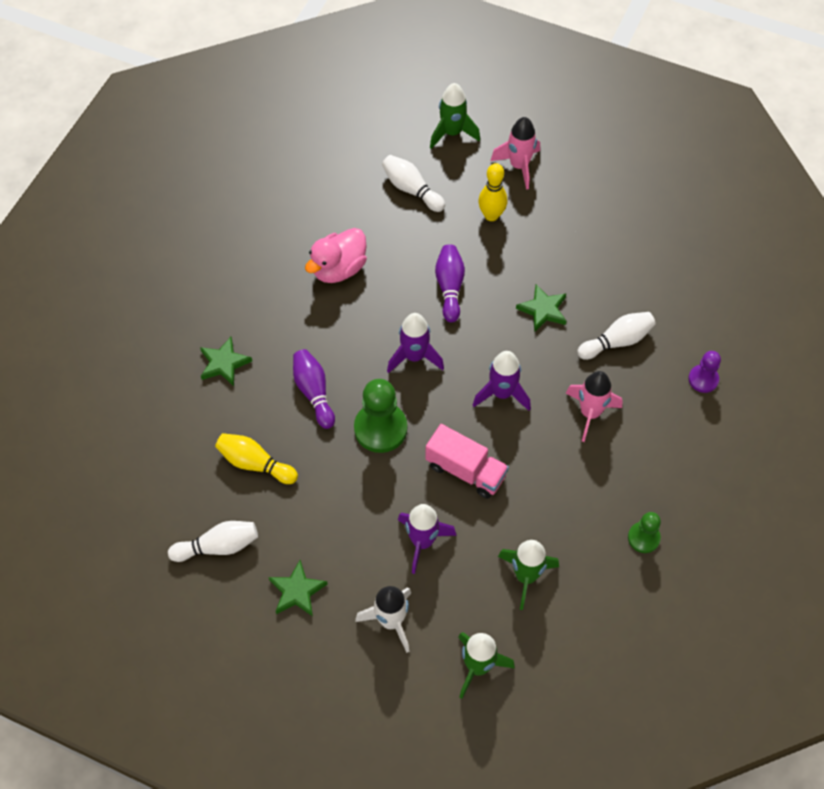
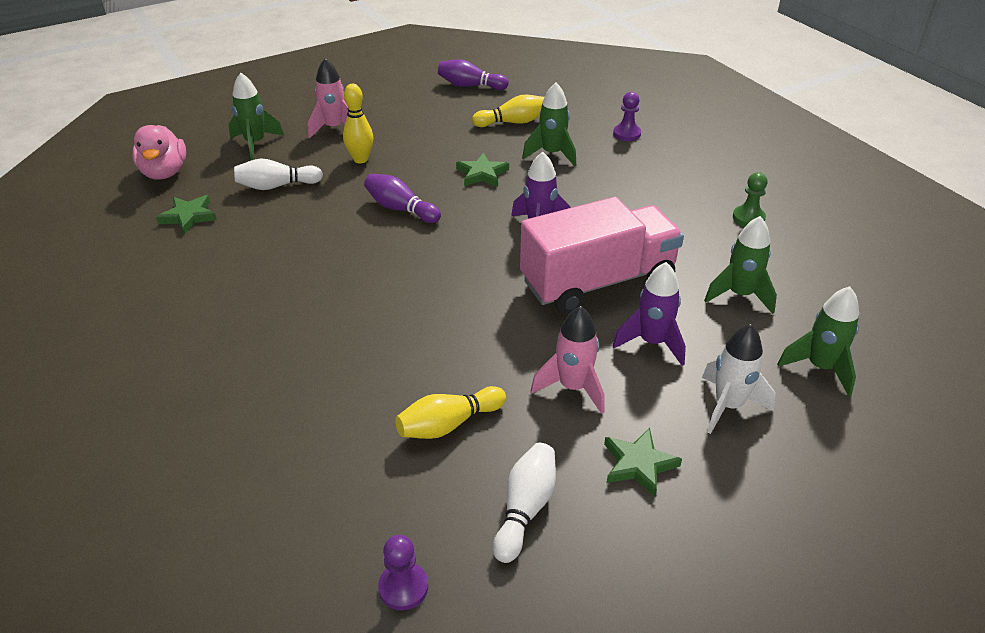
camera: 55 degrees left, 20 degrees down
(125, 517) = (403, 587): none -> purple pawn
(224, 363) = (299, 391): green star -> green star (188, 216)
(314, 392) = (411, 340): purple bowling pin -> purple bowling pin (470, 86)
(339, 269) = (297, 261): pink duck -> pink duck (164, 172)
(380, 428) = (500, 313): green pawn -> none
(414, 357) = (446, 259): purple rocket -> none
(465, 470) = (597, 281): pink truck -> pink truck, size x1.71
(590, 413) = (605, 193): pink rocket -> pink rocket (573, 387)
(617, 341) = (552, 154): white bowling pin -> green rocket
(643, 282) = (513, 122): none -> yellow bowling pin

